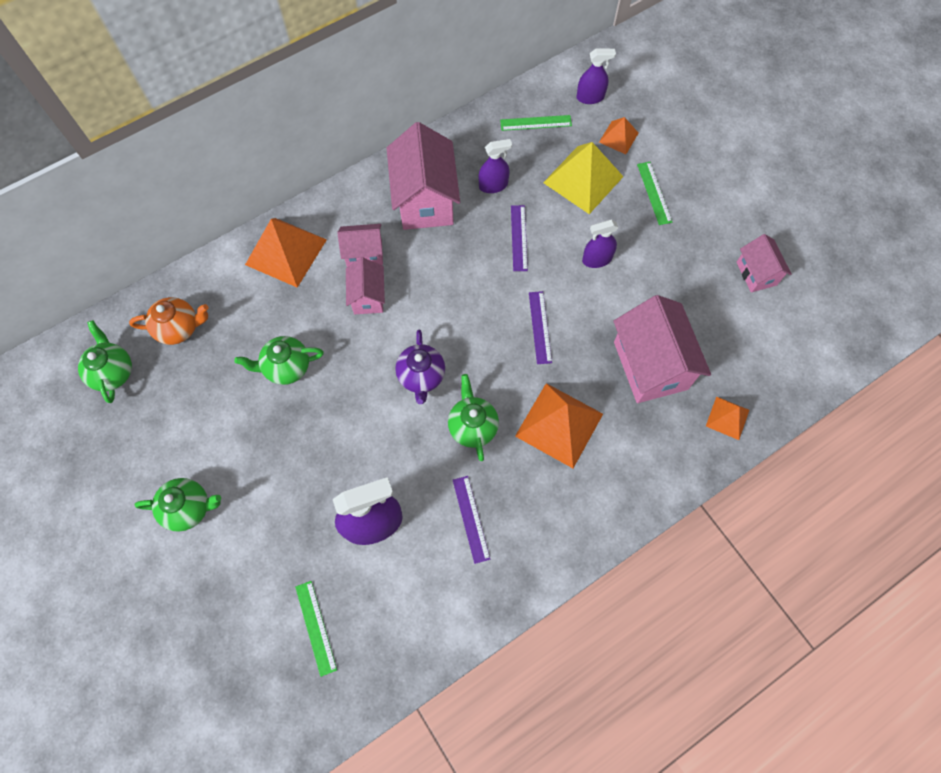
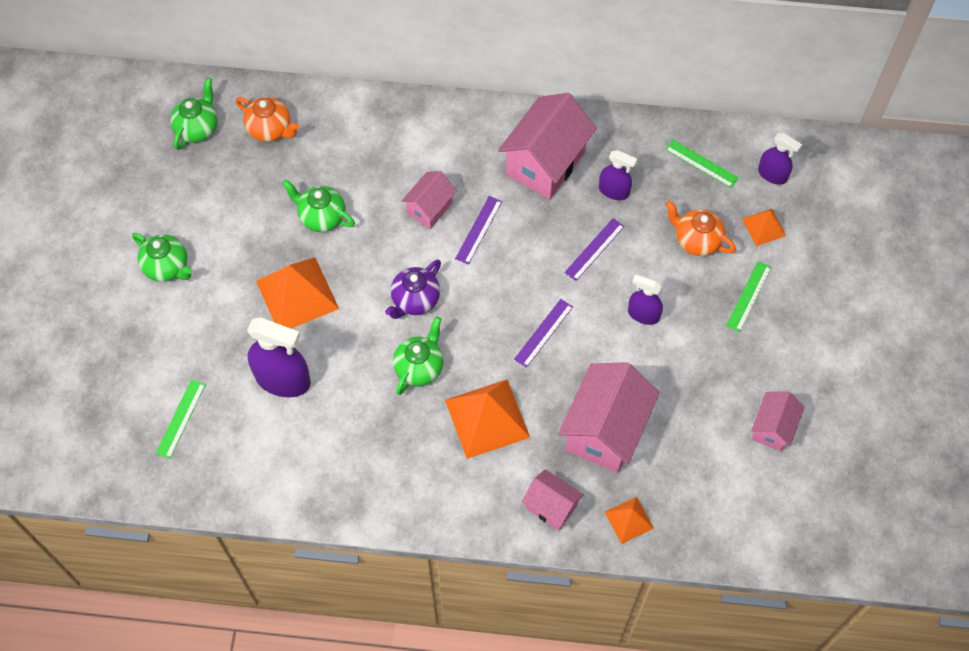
camera: 40 degrees right, 5 degrees down
(286, 252) = (399, 127): orange pyramid -> orange pyramid (297, 294)
(364, 253) = (457, 172): pink house -> pink house (551, 506)
(471, 519) = (355, 433): purple ruler -> purple ruler (479, 230)
(583, 179) = (696, 240): yellow pyramid -> orange teapot

